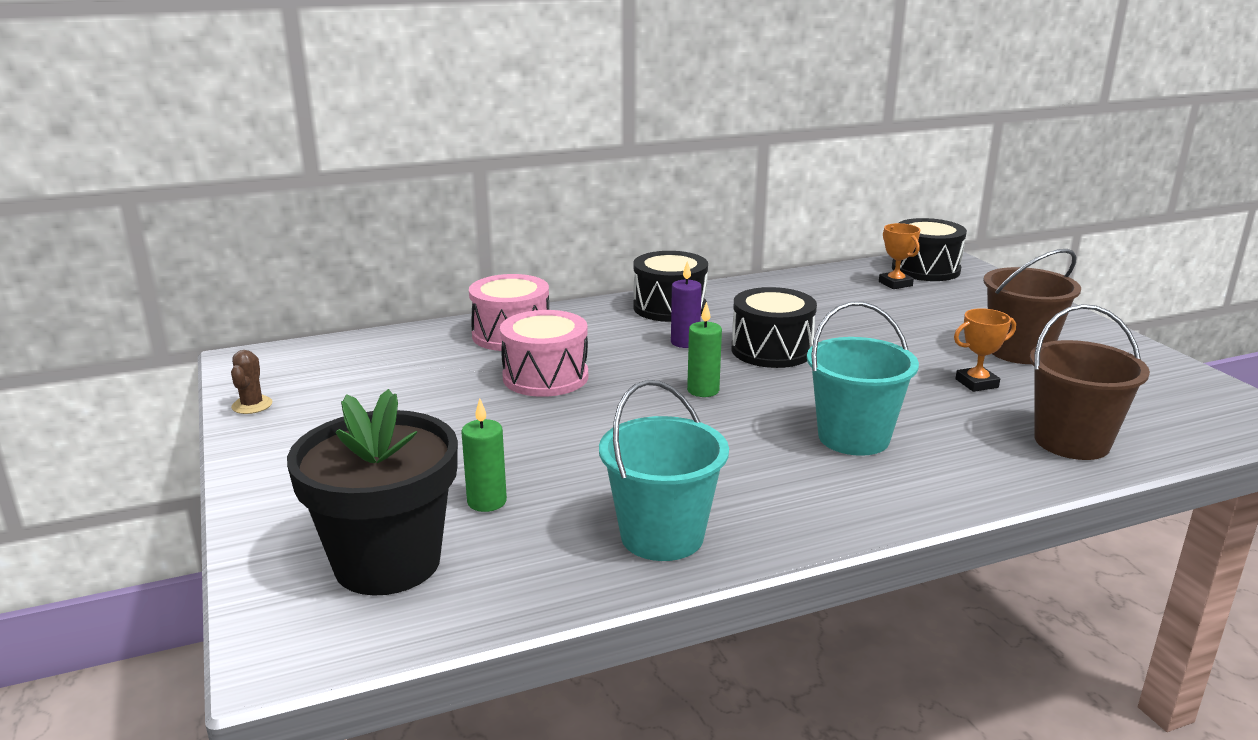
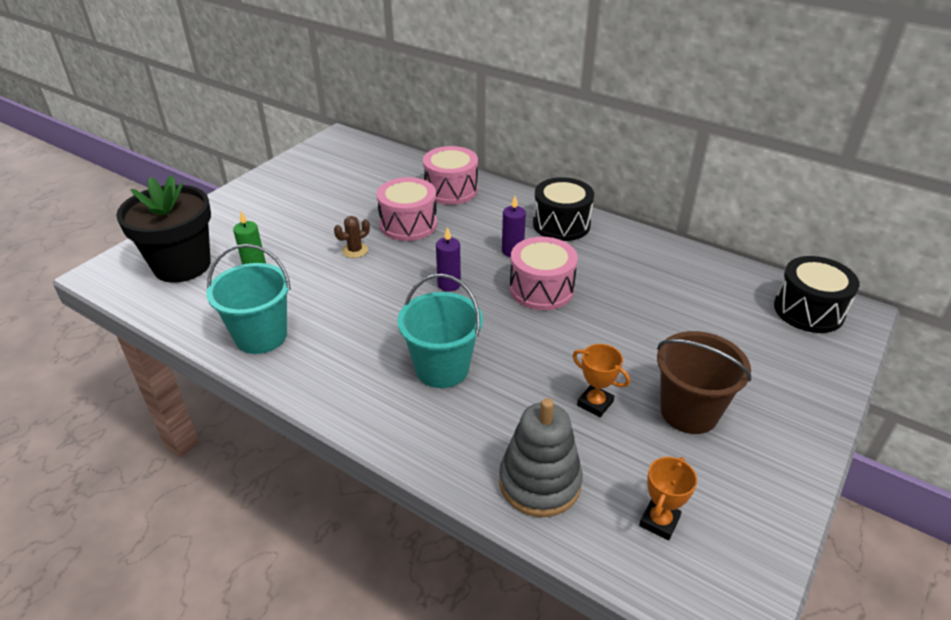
camera: 55 degrees right, 15 degrees up
(252, 405) = (294, 162): brown cactus -> brown cactus (355, 250)
(703, 390) = (449, 284): green candle -> purple candle
(771, 350) = (541, 289): black drum -> pink drum
(895, 284) = (749, 304): orange trophy -> orange trophy (659, 521)
(1071, 442) = (539, 482): brown bucket -> grey stacking toy

